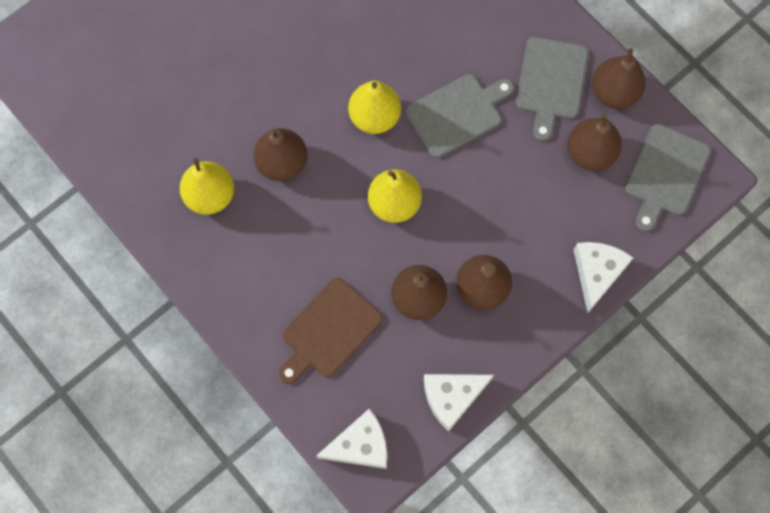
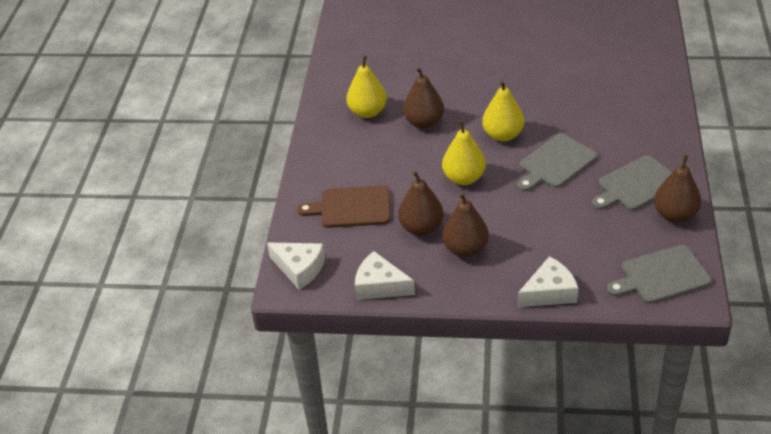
camera: 50 degrees right, 30 degrees down
(457, 114) = (555, 163): grey cutting board -> grey cutting board turned 120 degrees clockwise
(590, 153) = (620, 233): brown pear -> none

